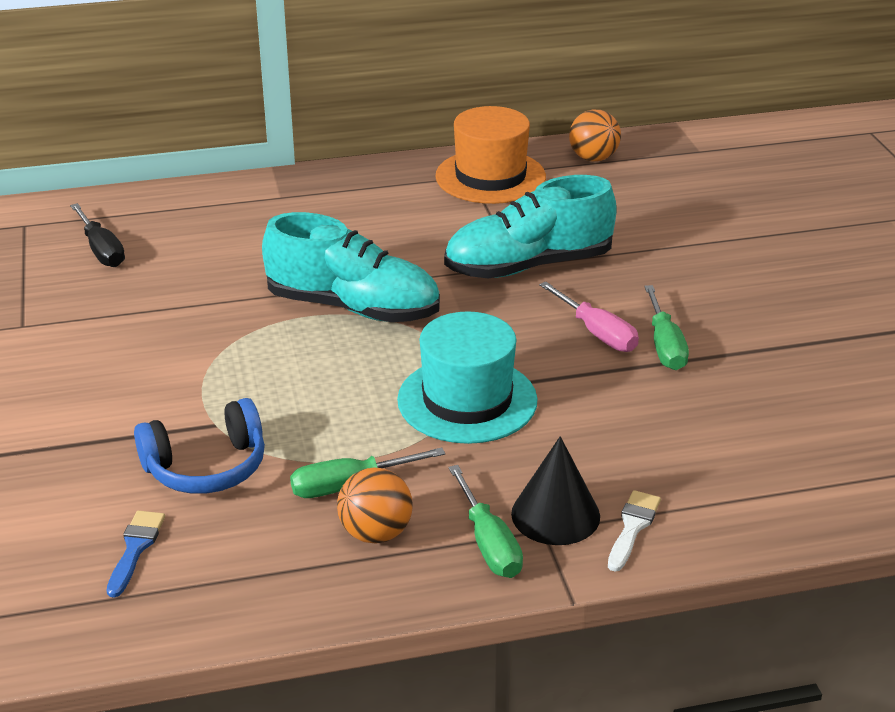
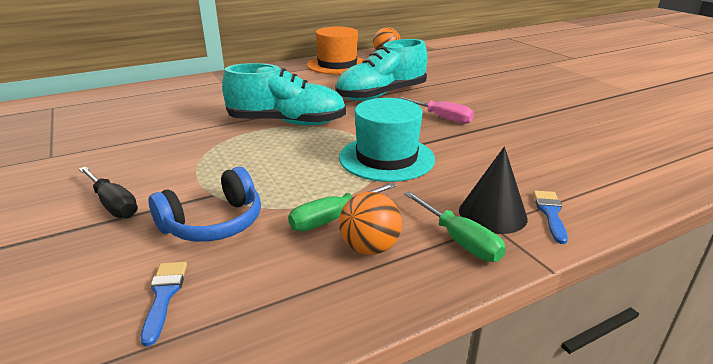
camera: 15 degrees left, 5 degrees down
(102, 250) = (108, 114): black screwdriver -> black screwdriver (113, 204)
(632, 527) = (550, 213): white brush -> blue brush
(665, 346) = (485, 119): green screwdriver -> none

